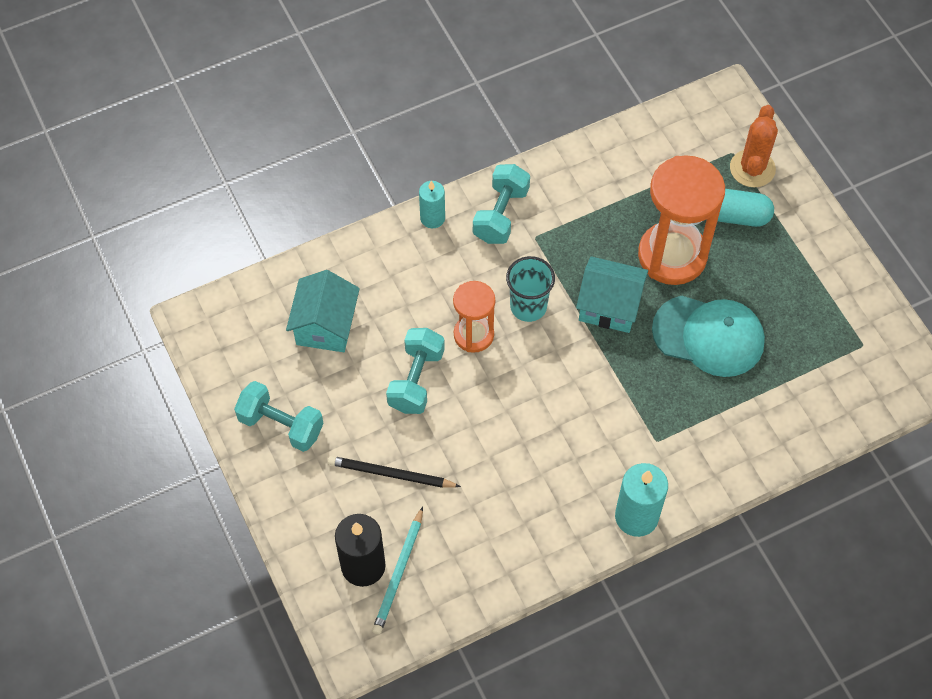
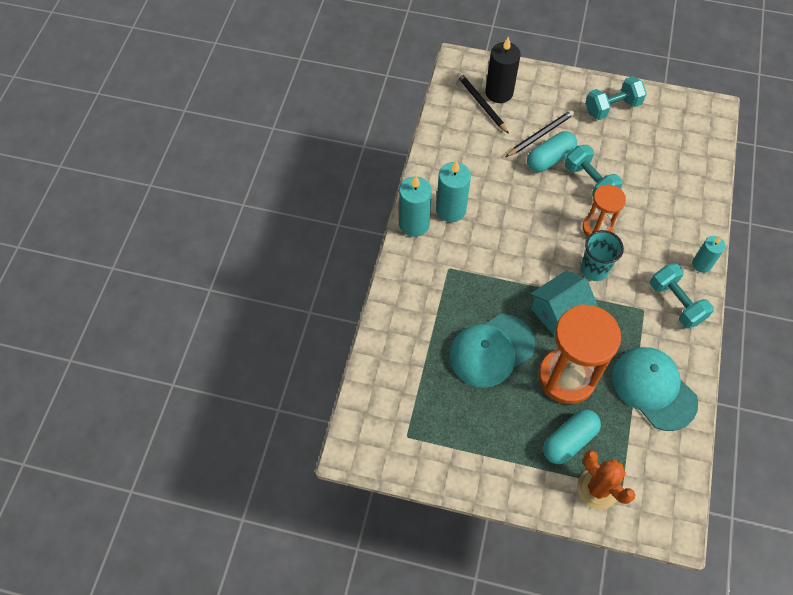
camera: 130 degrees right, 0 degrees up
(325, 326) = (662, 163): turquoise house -> none
(399, 573) = (481, 104): turquoise pencil -> black pencil
(418, 441) = (549, 159): none -> turquoise capsule
(583, 493) = (451, 210): none -> turquoise candle
(614, 181) = (653, 388): none -> turquoise cap

